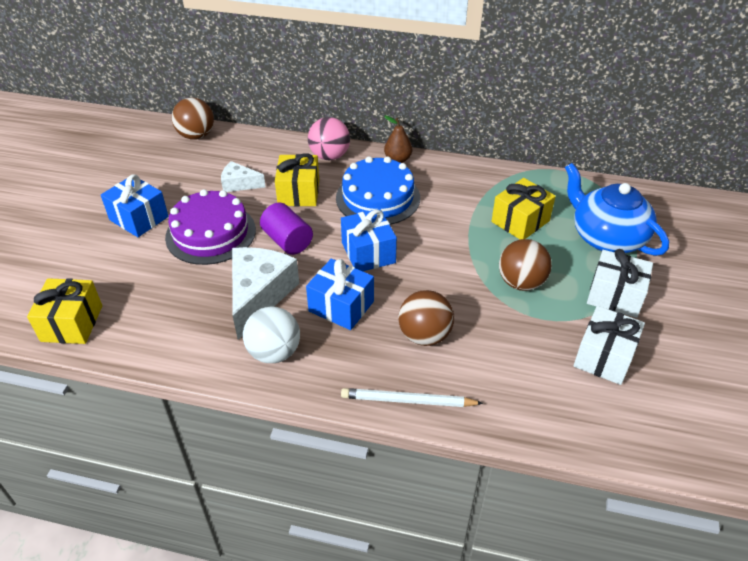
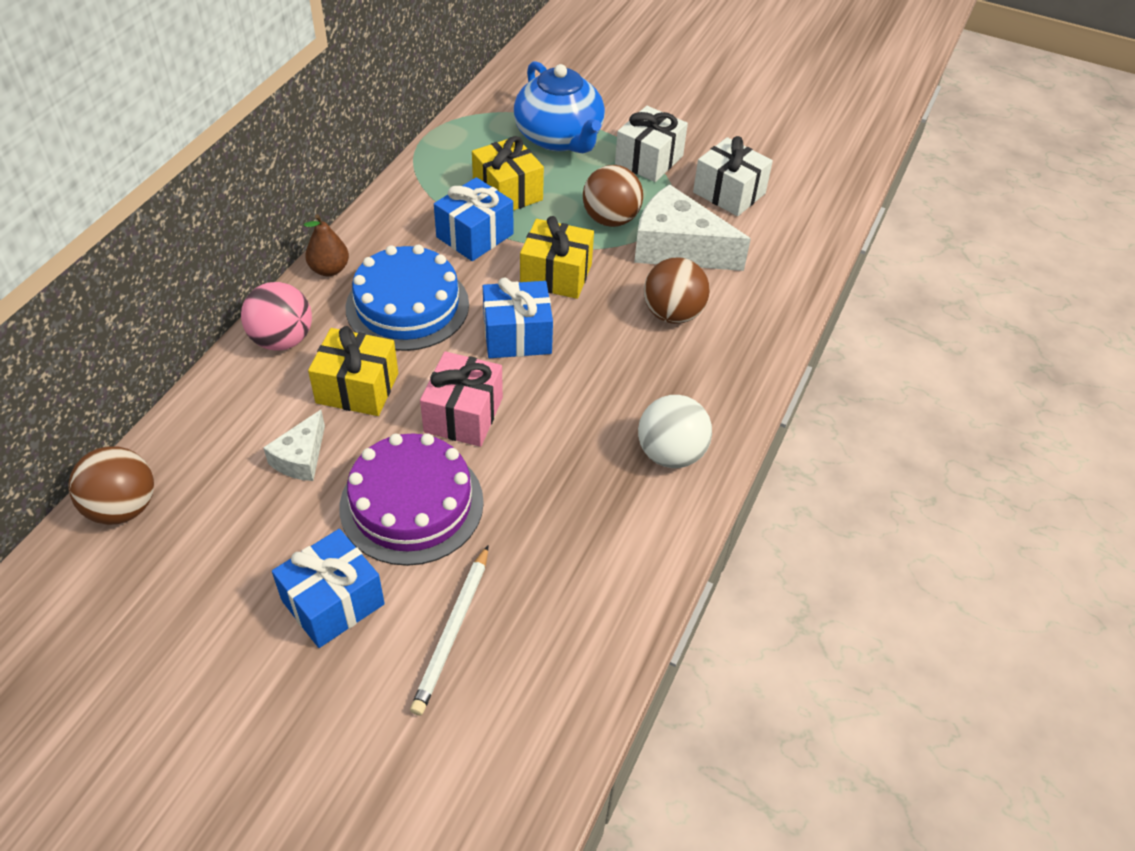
camera: 80 degrees left, 5 degrees up
(72, 323) = (561, 695): yellow gift -> yellow gift (556, 275)
(259, 295) = (565, 458): white cheese -> white cheese (677, 248)
(287, 241) = (463, 415): purple cylinder -> pink gift
(341, 306) = (607, 378): blue gift -> blue gift (475, 235)
(408, 401) = (763, 346): white pencil -> white pencil (453, 631)
(606, 237) = (559, 138): blue teapot -> blue teapot turned 90 degrees counterclockwise

